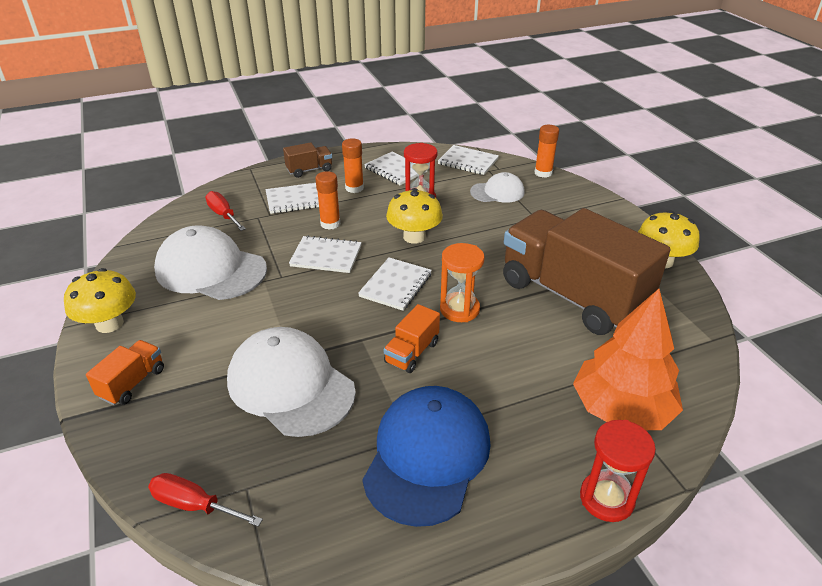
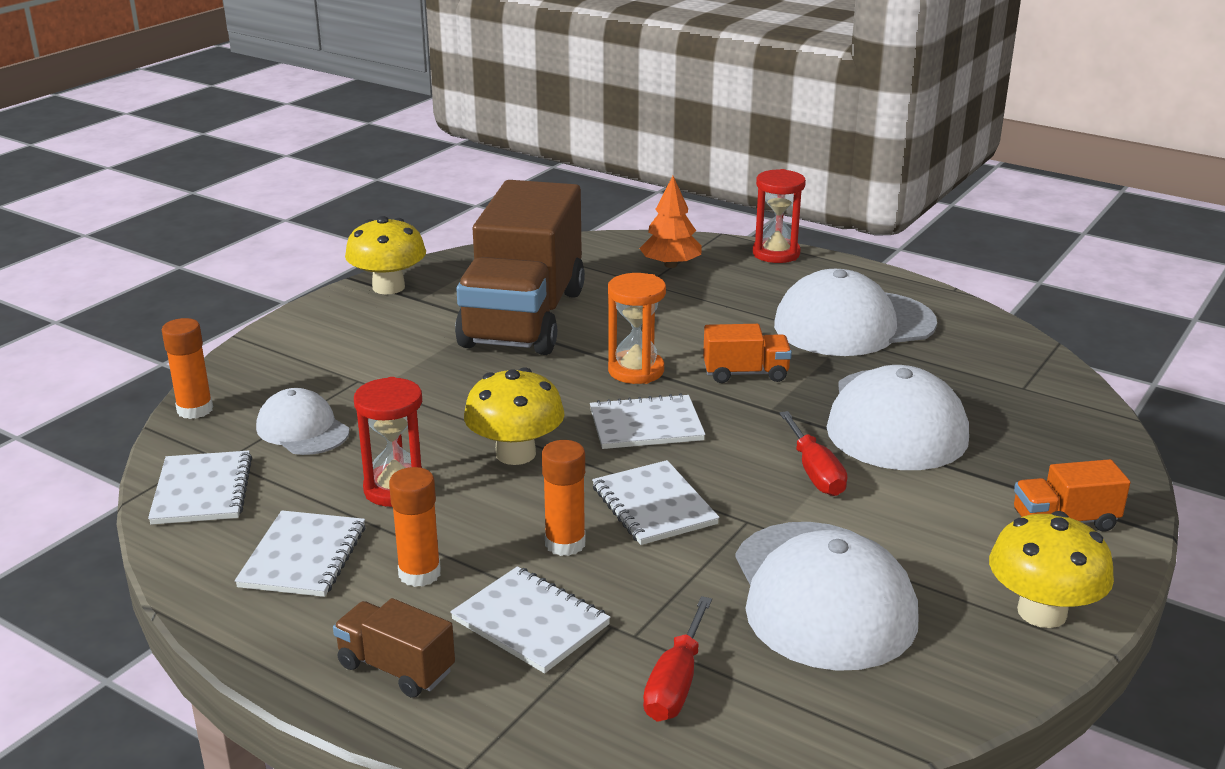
camera: 125 degrees left, 10 degrees down
(194, 505) = (1079, 402): red screwdriver -> red screwdriver (815, 472)
(427, 456) = (853, 324): blue cap -> white cap
(621, 409) = (671, 265): orange tree -> orange tree, size x0.59

